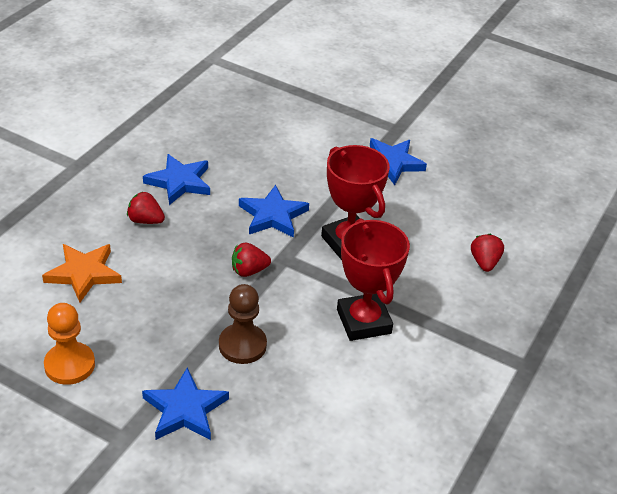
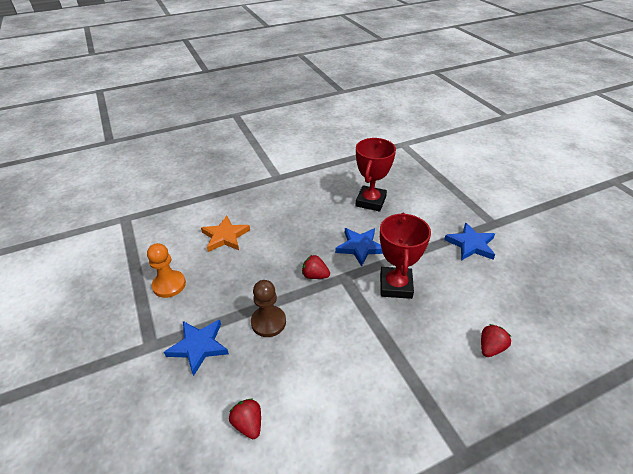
camera: 40 degrees right, 0 degrees up
(145, 220) = (284, 220): red strawberry -> red strawberry (248, 424)
(179, 182) = (322, 206): blue star -> none
(363, 321) = (360, 347): red trophy -> red trophy (370, 201)

